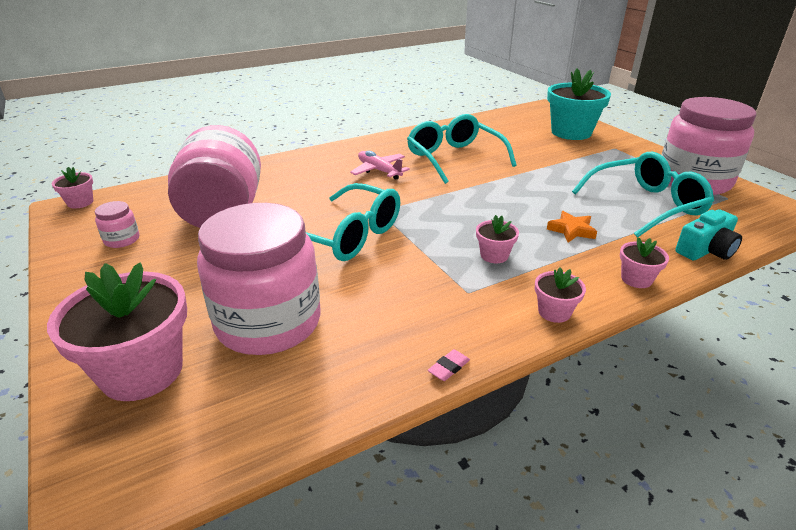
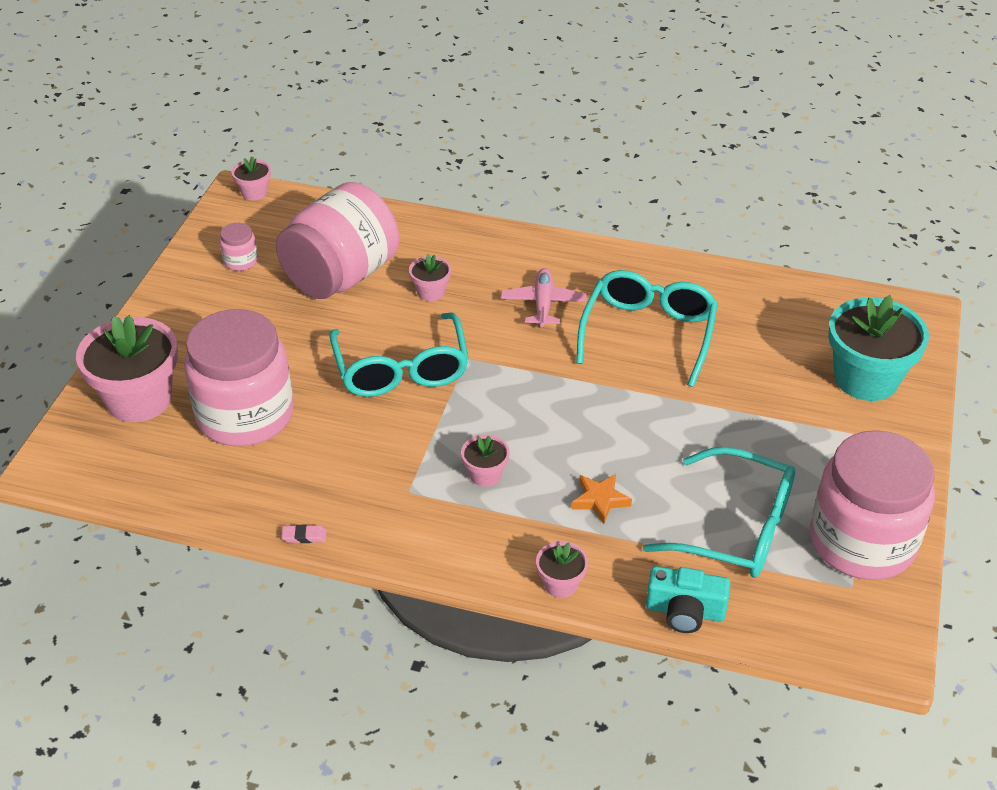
camera: 45 degrees right, 10 degrees up
(554, 312) = (442, 556): pink flower pot -> pink flower pot (431, 292)

